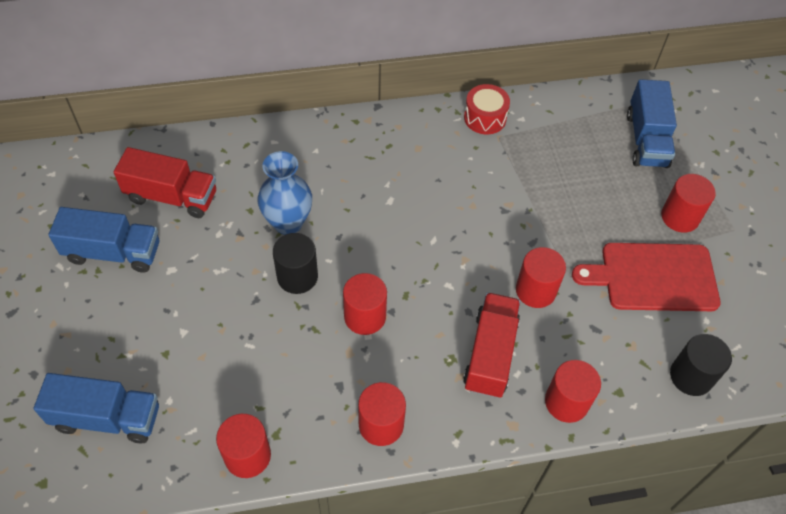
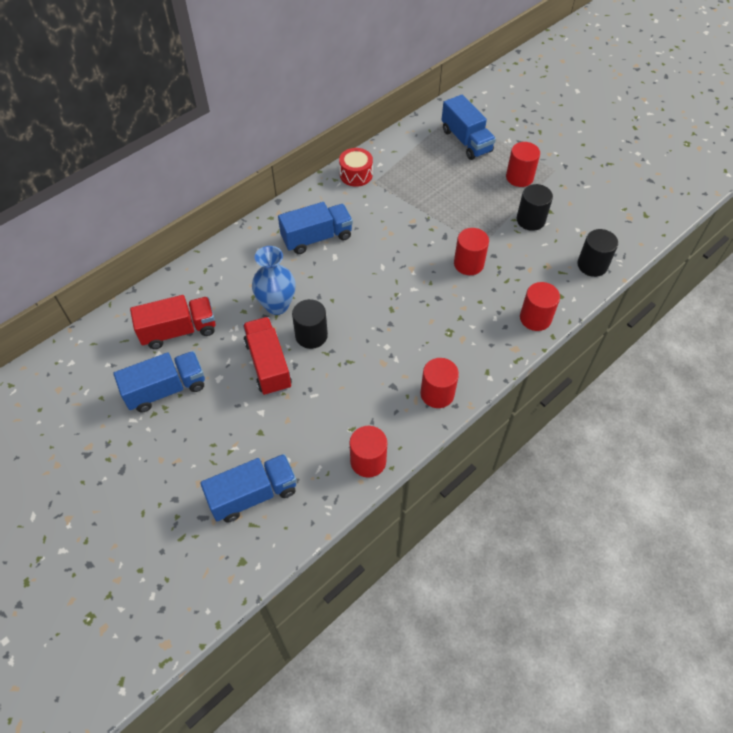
camera: 30 degrees left, 0 degrees up
(365, 316) = (375, 336): red cylinder -> none
(387, 169) = (317, 238): none -> blue truck
(490, 354) = (470, 315): red truck -> red truck (268, 364)
(654, 277) = (530, 220): red cutting board -> black cylinder

